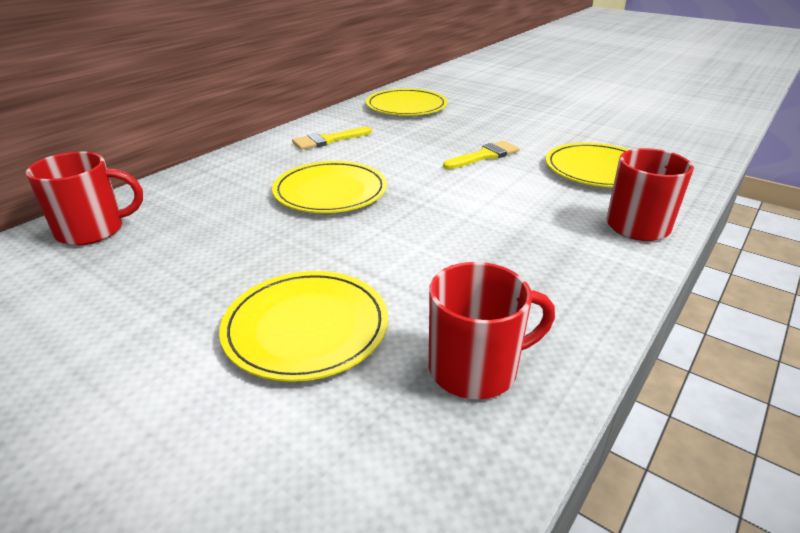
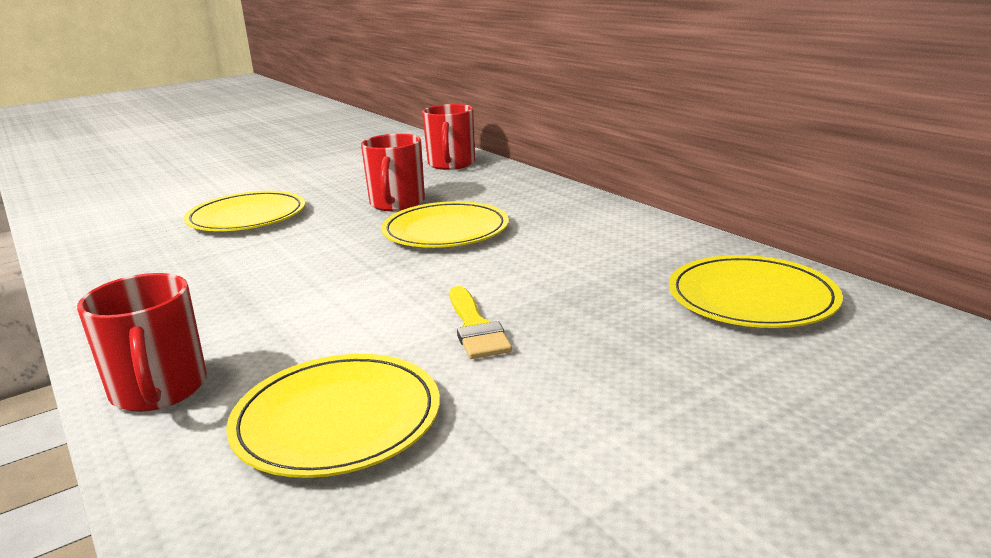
camera: 110 degrees right, 10 degrees down
(328, 140) = (600, 235): yellow brush -> none
(475, 368) = (129, 257): red mug -> red mug (397, 203)

